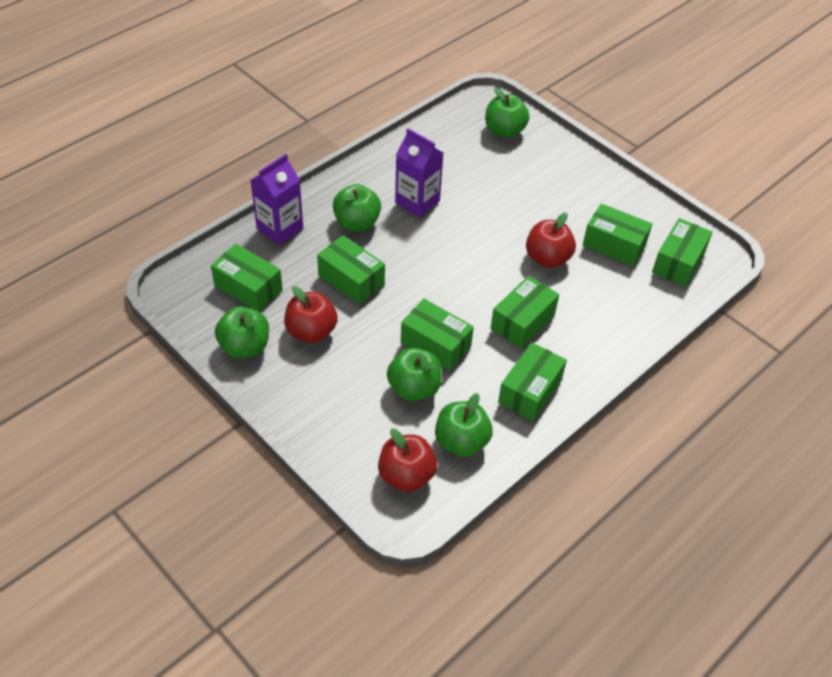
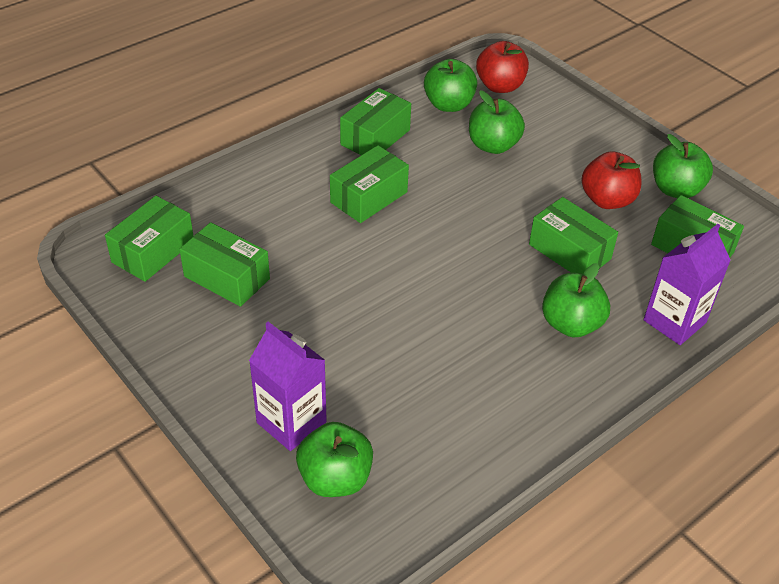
camera: 175 degrees left, 5 degrees down
(417, 202) = (487, 352): purple carton -> purple carton (291, 422)
(435, 344) = (469, 181): green box -> none
(547, 258) = (320, 265): red apple -> none

